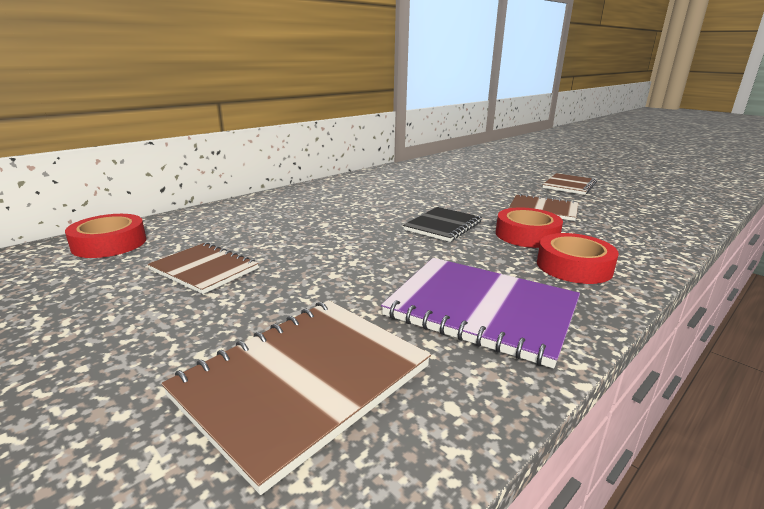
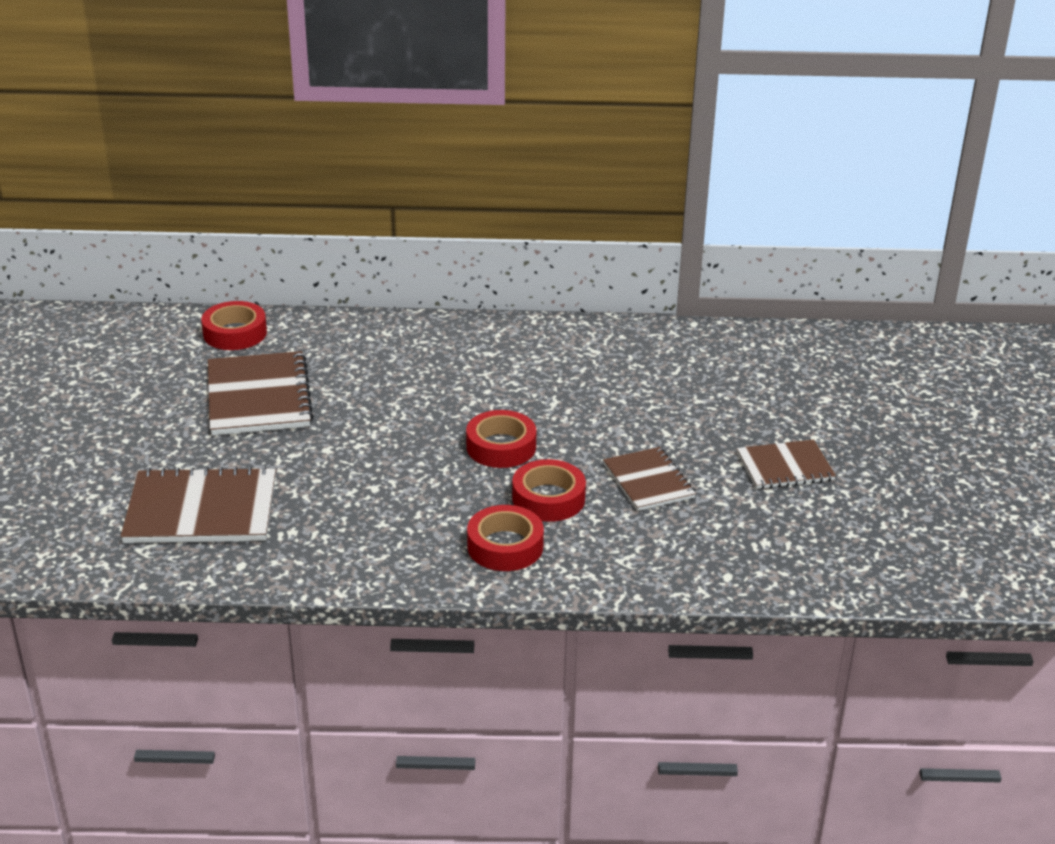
camera: 45 degrees right, 10 degrees up
(204, 269) = (258, 397): brown notebook -> brown notebook, size x1.62
(443, 226) = (501, 447): black notebook -> red tape
(481, 310) = (362, 532): purple notebook -> none

